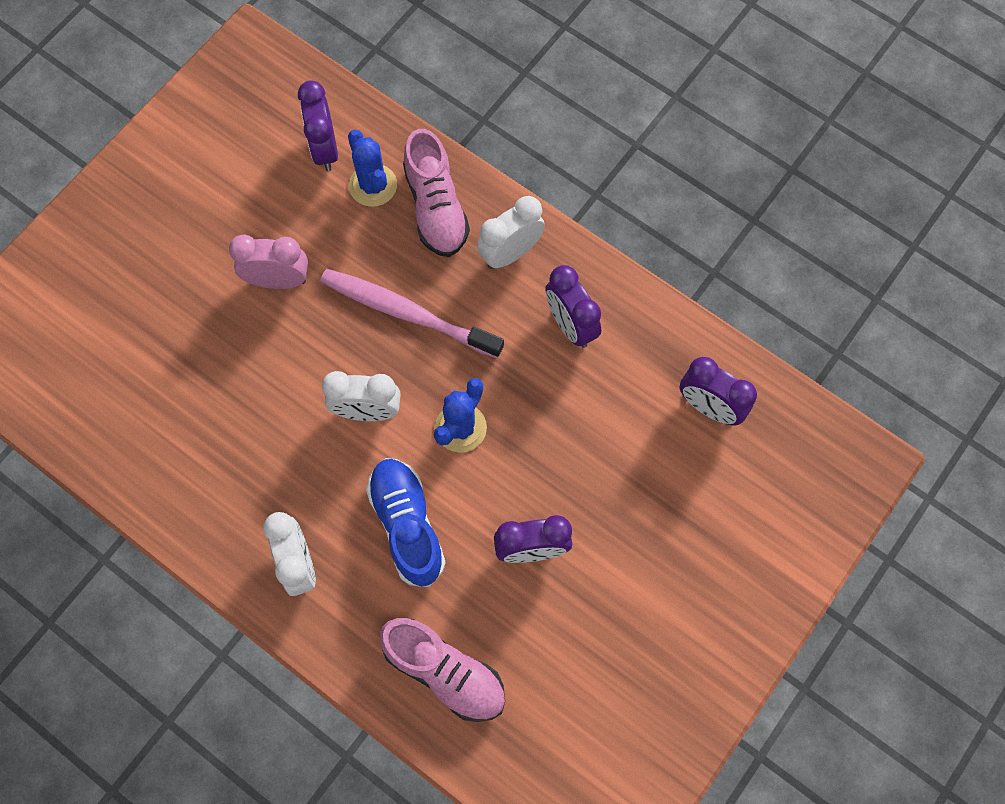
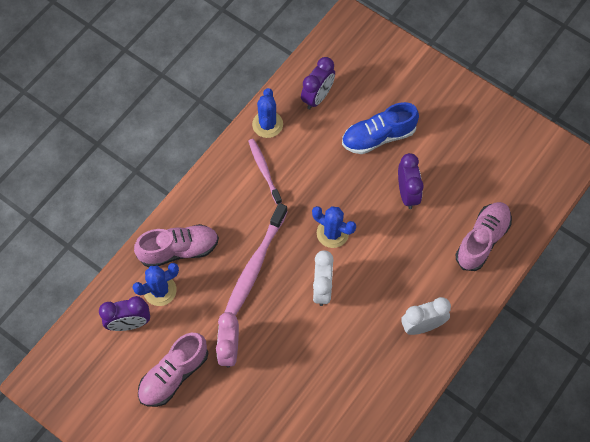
camera: 90 degrees left, 5 degrees down
(245, 208) = (173, 375): none -> pink shoe
(407, 525) = (395, 263): blue shoe -> blue shoe (378, 137)
(510, 253) = (214, 204): white clock -> none
(570, 325) = (264, 170): purple clock -> pink toothbrush
(653, 329) = (267, 124): none -> blue cactus

